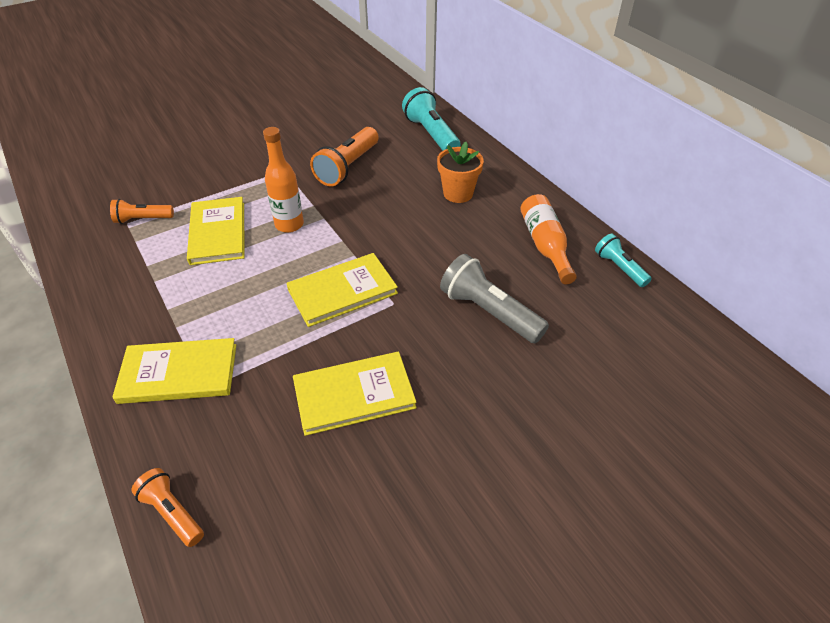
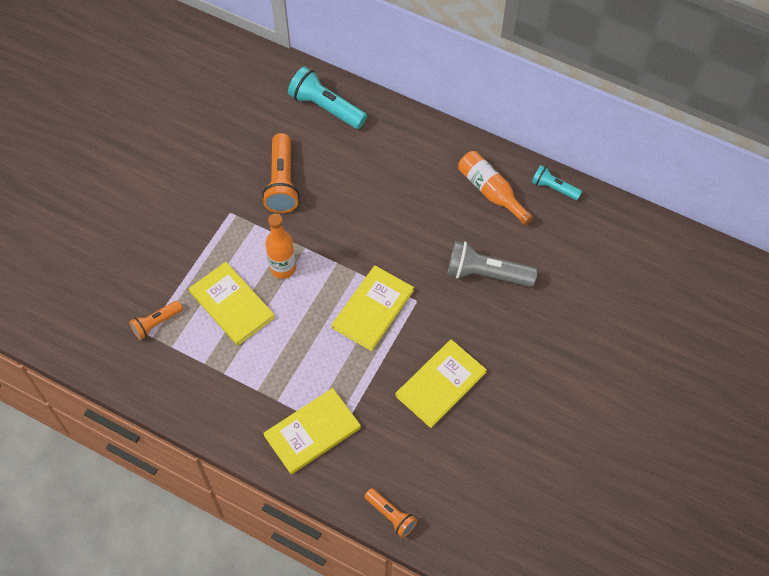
camera: 30 degrees left, 15 degrees up
(172, 513) = (391, 515): orange flashlight -> orange flashlight turned 150 degrees counterclockwise
(458, 193) = (394, 169): orange flower pot -> none

